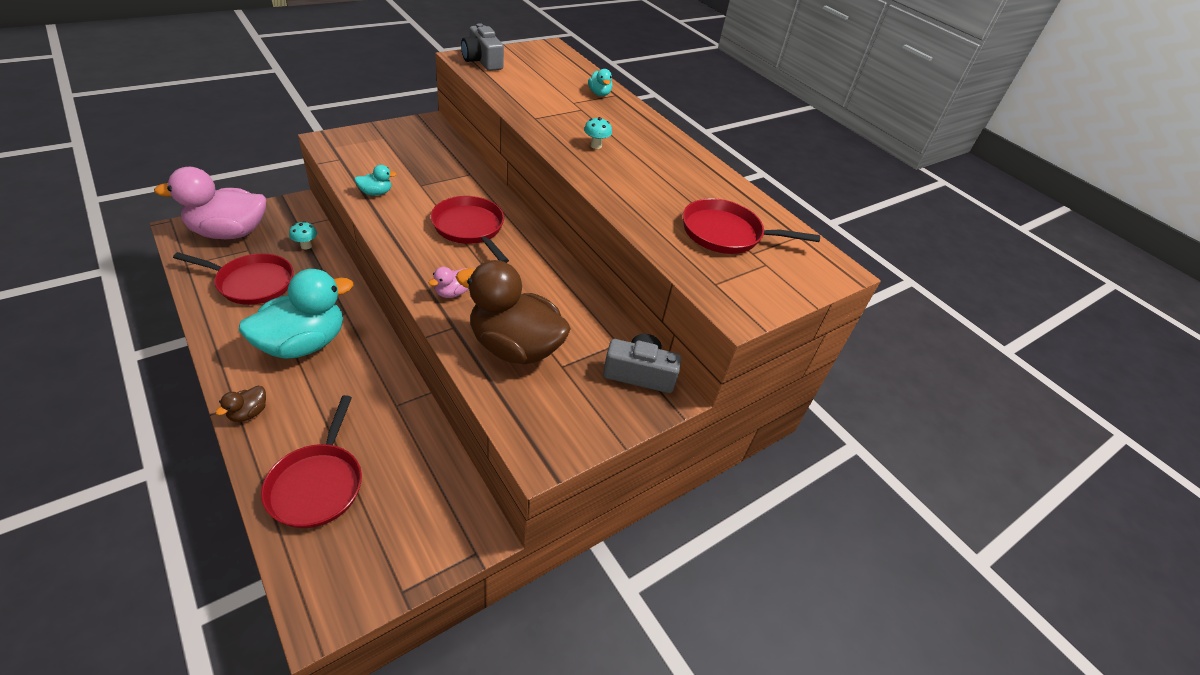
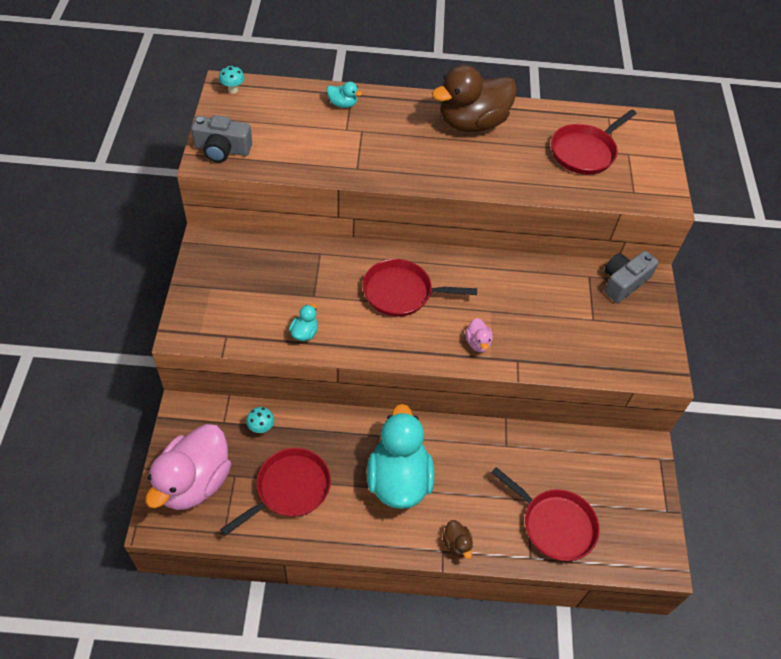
camera: 50 degrees left, 10 degrees up
(515, 347) = (559, 335): brown duck -> brown duck (472, 123)
(596, 146) = (427, 155): turquoise mushroom -> turquoise mushroom (233, 90)

